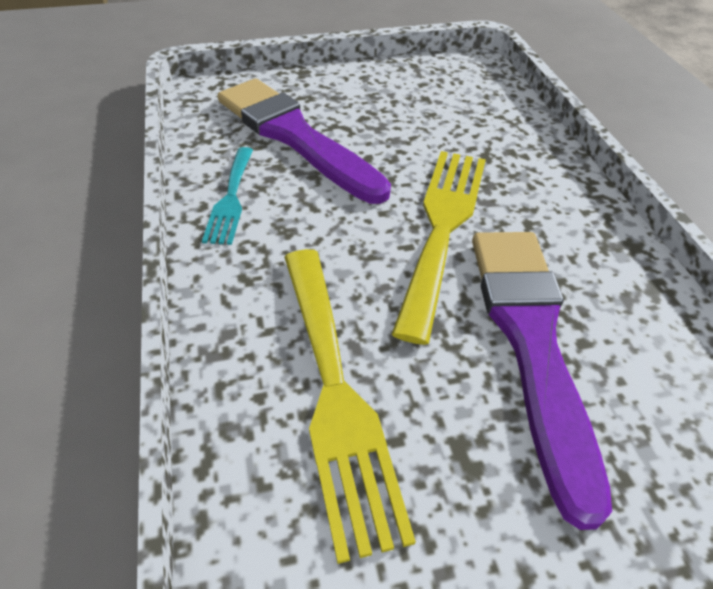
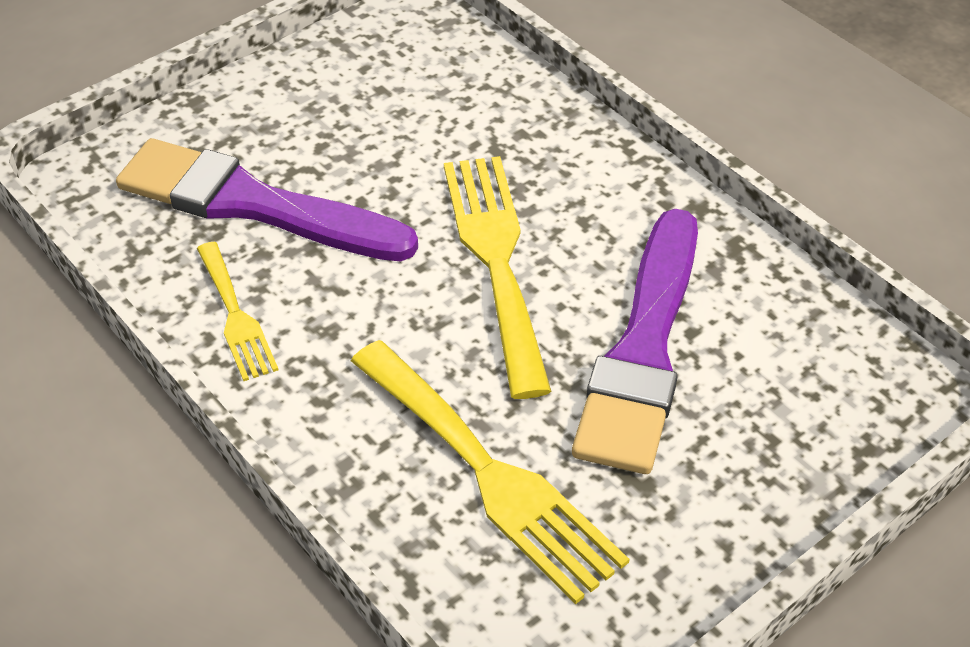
camera: 25 degrees left, 0 degrees up
(231, 199) = (236, 316): turquoise fork -> yellow fork
(530, 341) = (643, 350): purple brush -> purple brush turned 135 degrees counterclockwise

